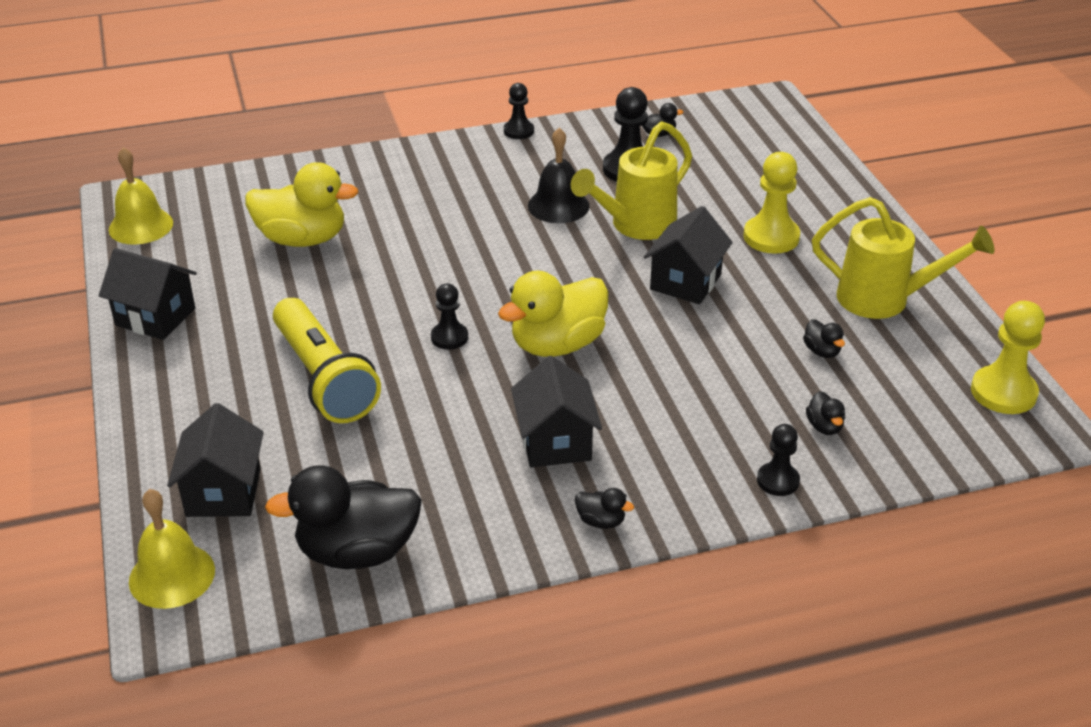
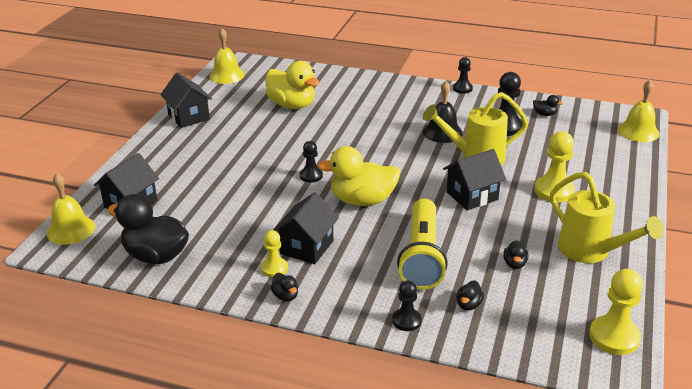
camera: 35 degrees right, 5 degrees down
(324, 378) = (230, 171): yellow flashlight -> yellow flashlight (422, 256)
(545, 491) = (274, 268): none -> yellow pawn
(786, 121) = (638, 131): none -> yellow bell

